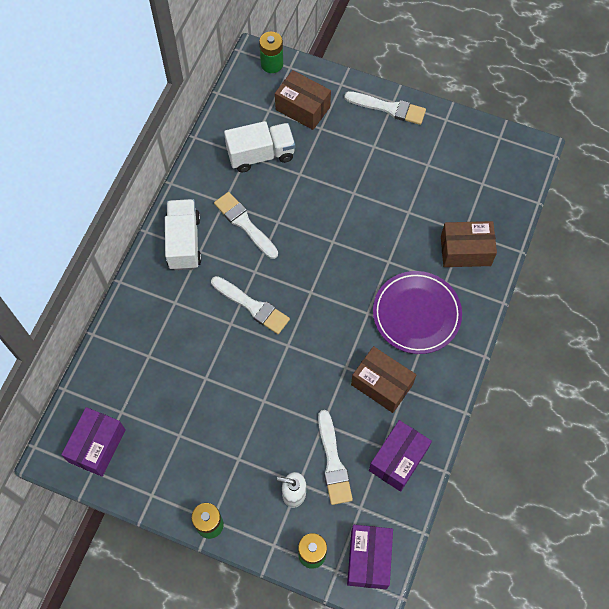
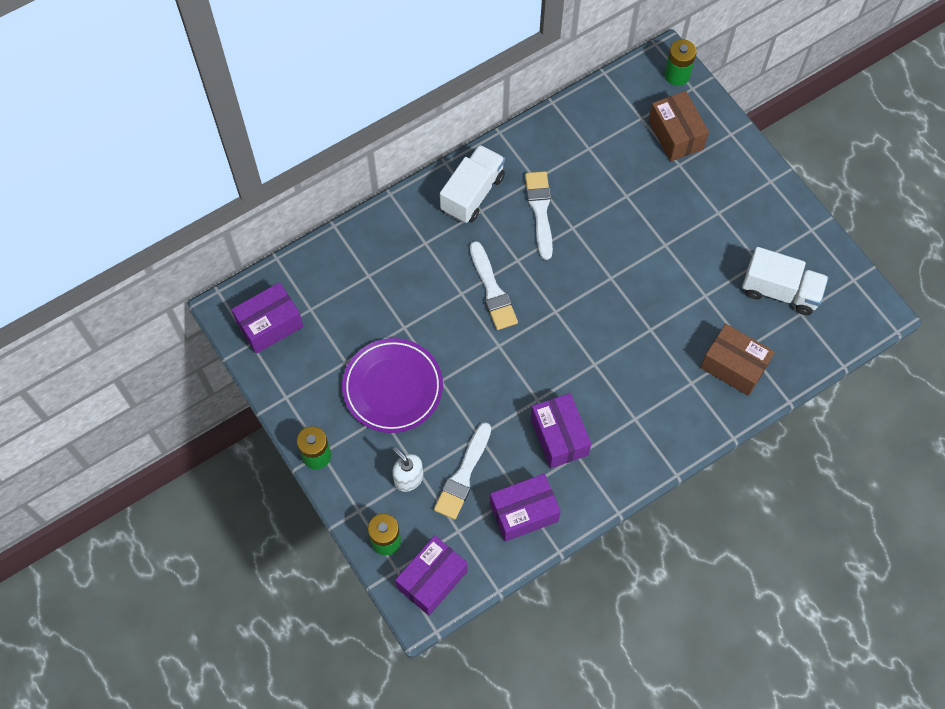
camera: 35 degrees right, 0 degrees up
(261, 155) = (602, 155): white truck -> white truck (780, 291)
(382, 384) = (559, 436): brown box -> purple box
(388, 108) = (761, 184): white brush -> none
(416, 314) = (640, 394): purple plate -> purple plate (392, 387)

